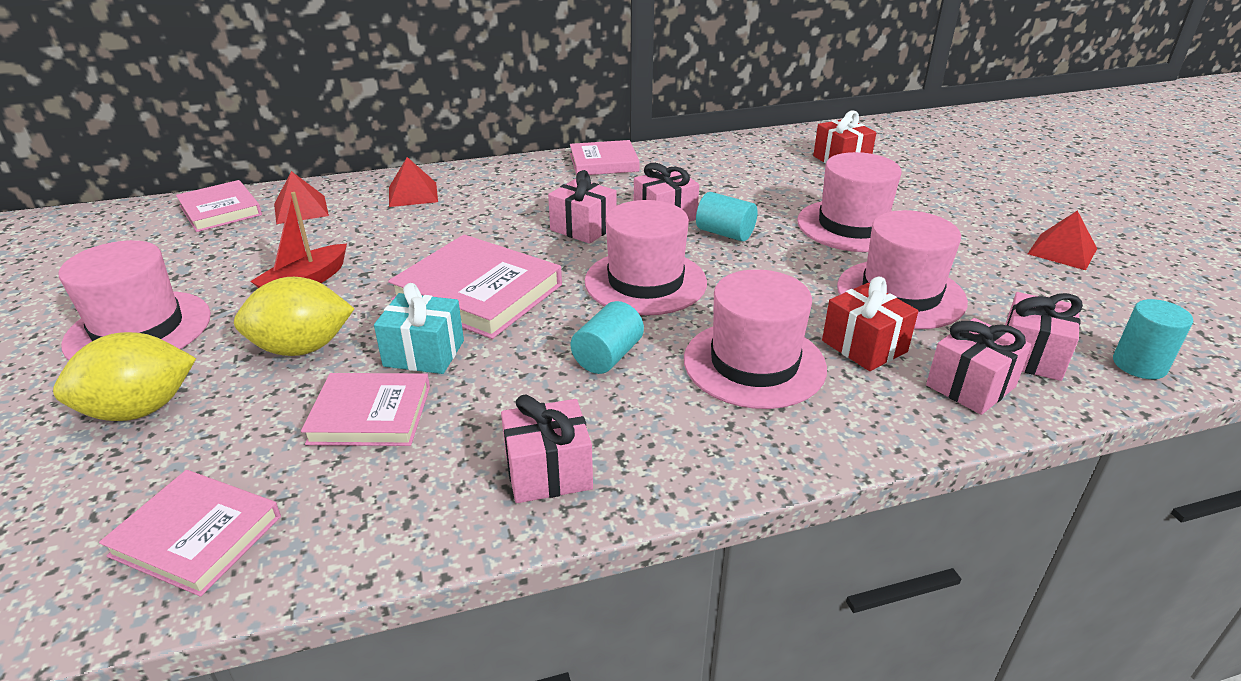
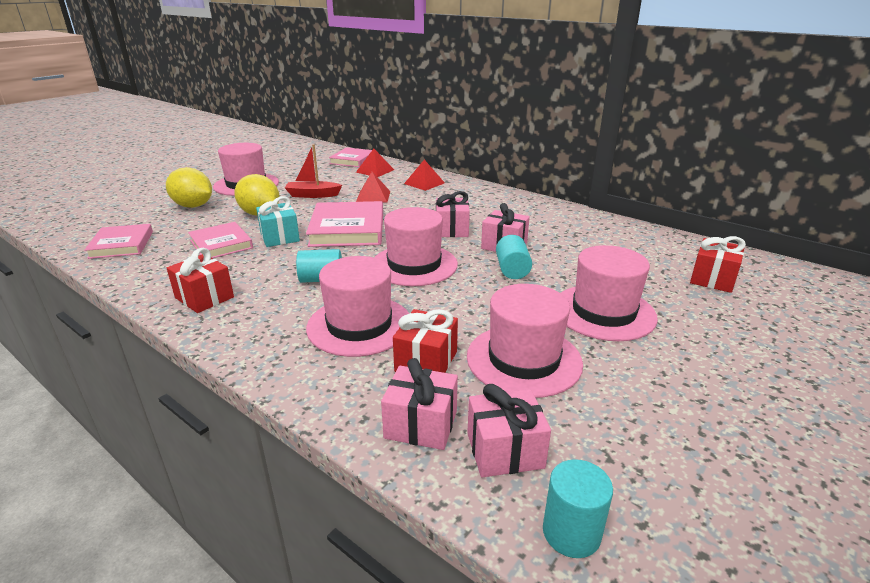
camera: 55 degrees right, 5 degrees down
(548, 472) = (204, 297): pink gift -> red gift
(604, 162) = (543, 209): pink book -> none
(1062, 251) = (747, 437): red pyramid -> red pyramid (373, 196)

